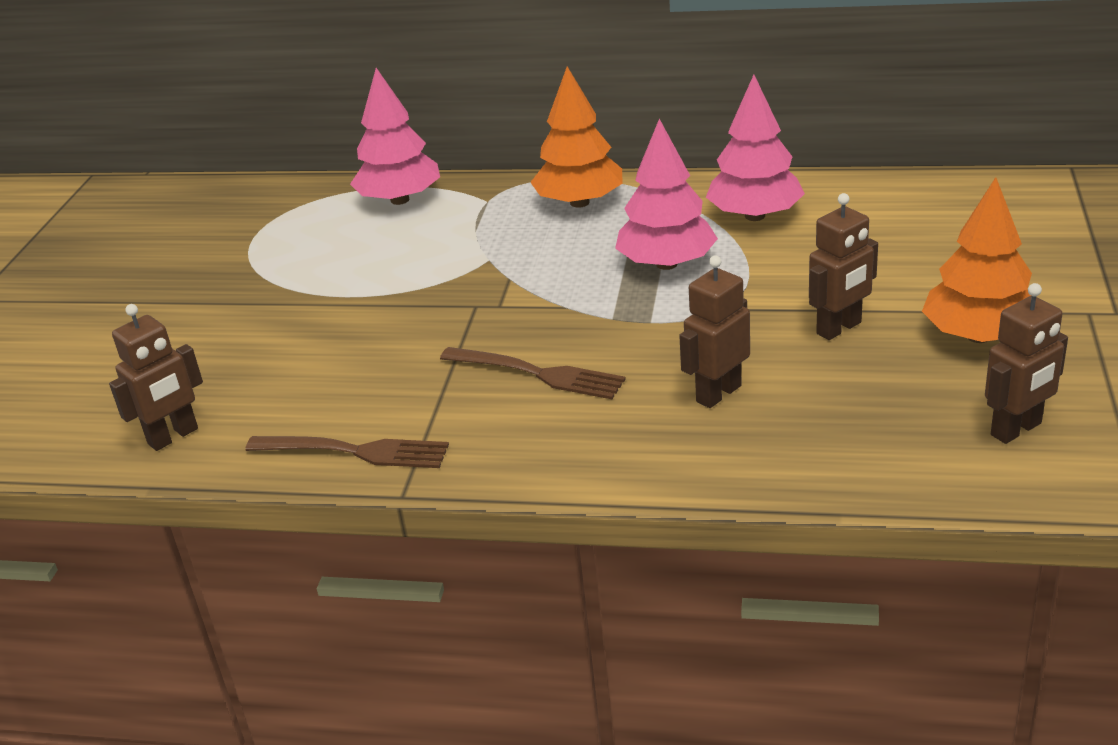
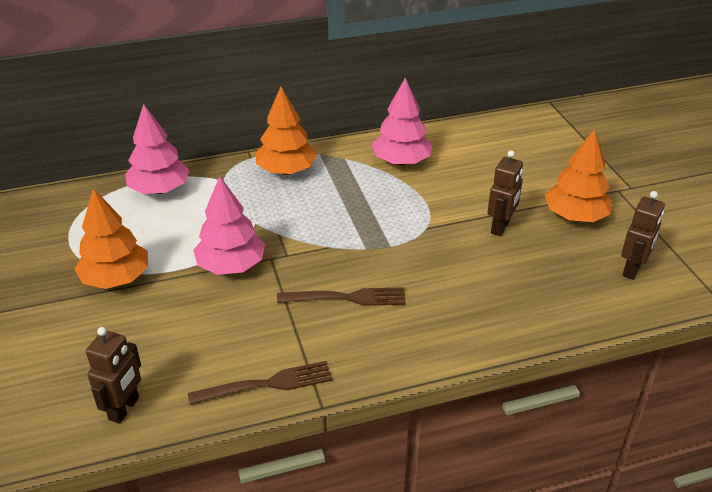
camera: 30 degrees left, 5 degrees up
(272, 292) = (116, 279): none -> orange tree
(666, 264) = (372, 204): pink tree -> pink tree (231, 266)
(718, 393) = (464, 285): brown robot -> none

